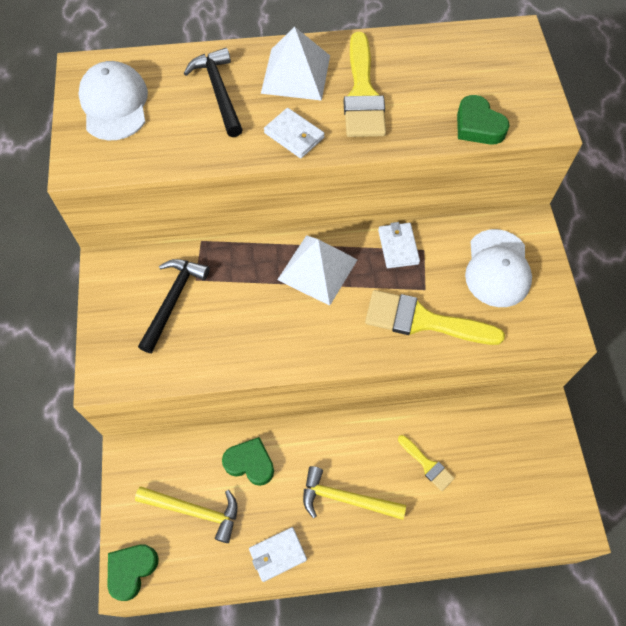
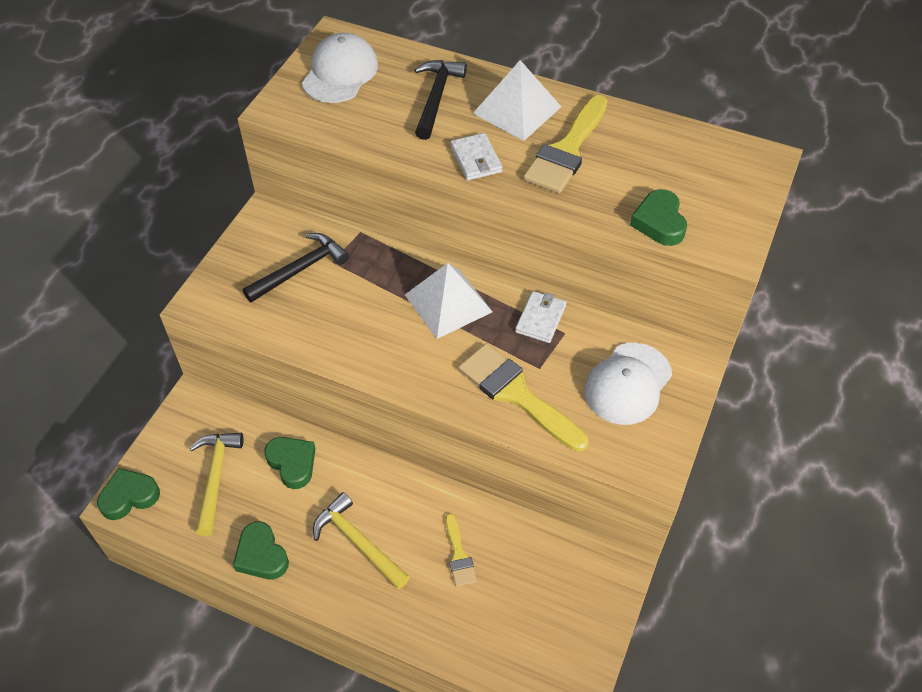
camera: 30 degrees right, 10 degrees down
(195, 511) = (215, 477): yellow hammer -> yellow hammer turned 135 degrees counterclockwise
(277, 554) = (261, 555): white wallet -> green heart

